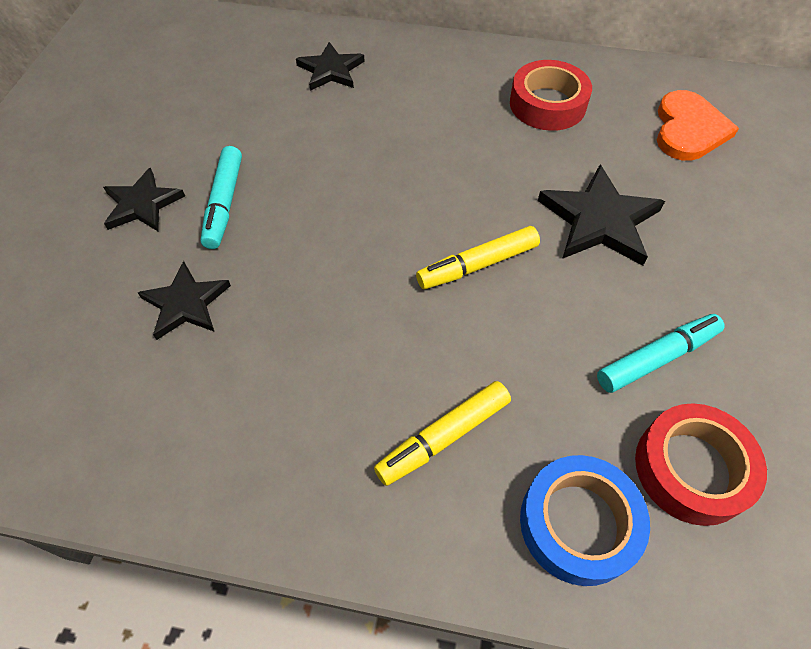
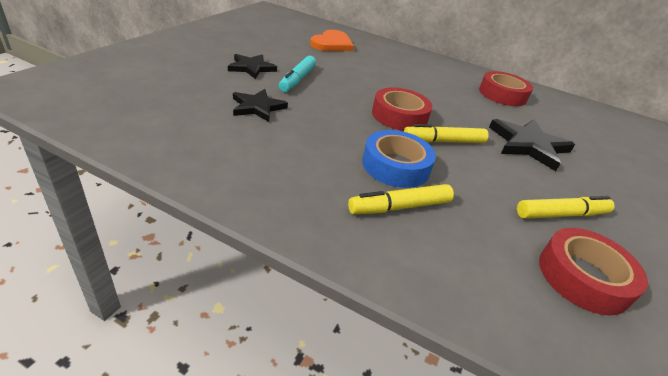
camera: 10 degrees right, 20 degrees down
(331, 70) = (377, 53): black star -> none
(402, 231) = (399, 116): none -> red tape
(578, 523) = (489, 279): blue tape -> blue tape (395, 166)
(657, 358) = (561, 214): turquoise marker -> yellow marker
(688, 129) = (592, 126): orange heart -> orange heart (332, 44)

